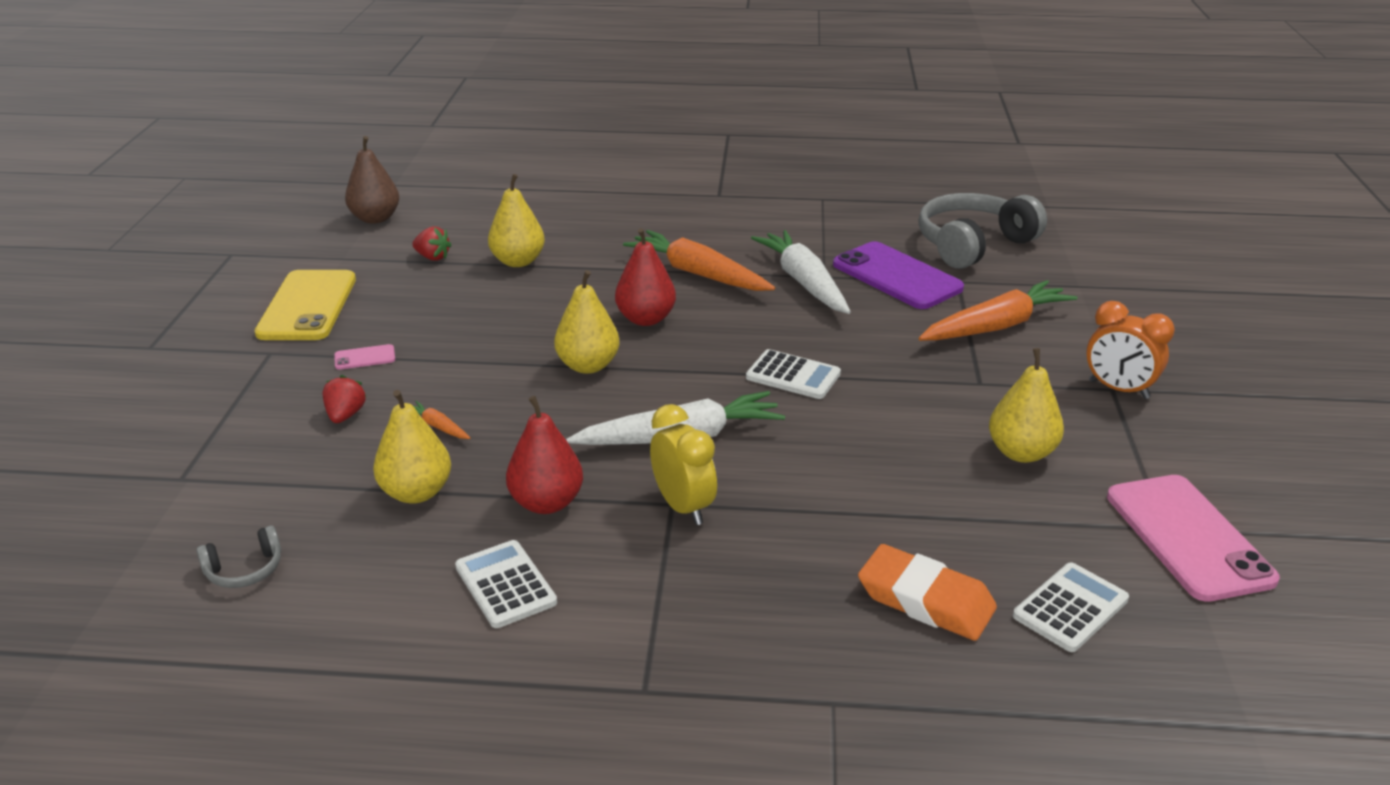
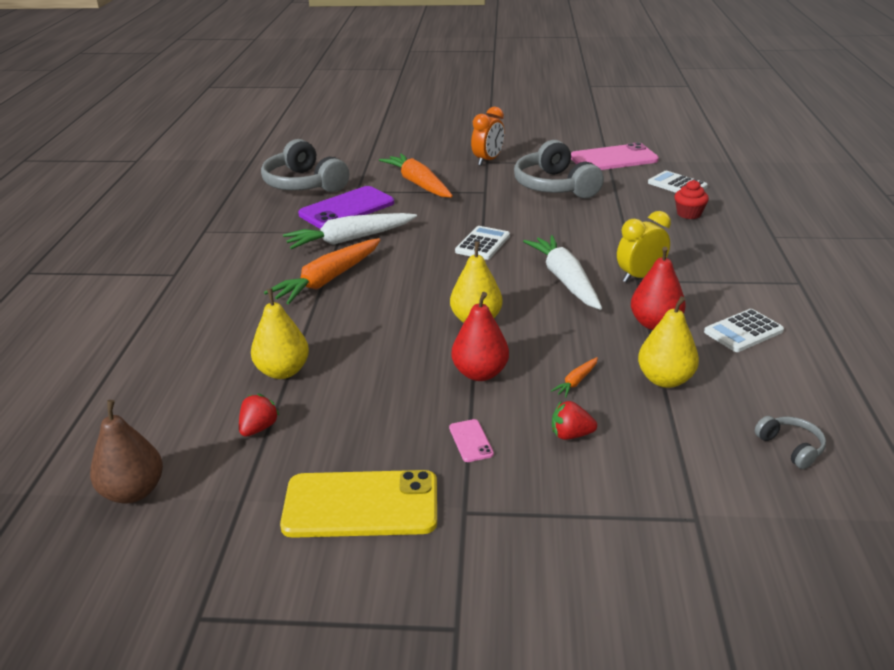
camera: 90 degrees left, 0 degrees up
(645, 319) = (402, 299): red pear -> red pear (480, 373)
(925, 600) = (689, 214): orange eraser -> red cupcake
(1021, 453) = (554, 186): yellow pear -> grey headphones

